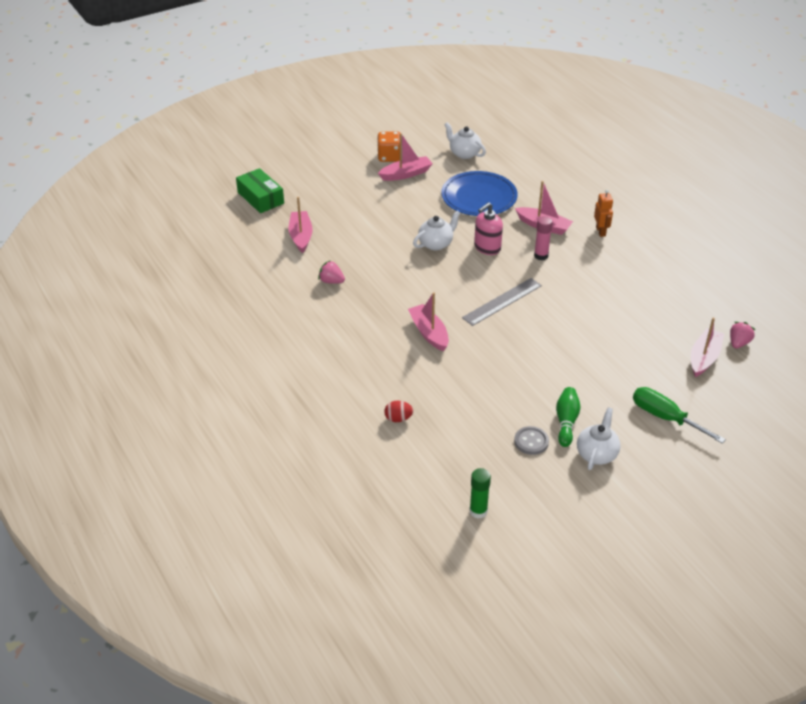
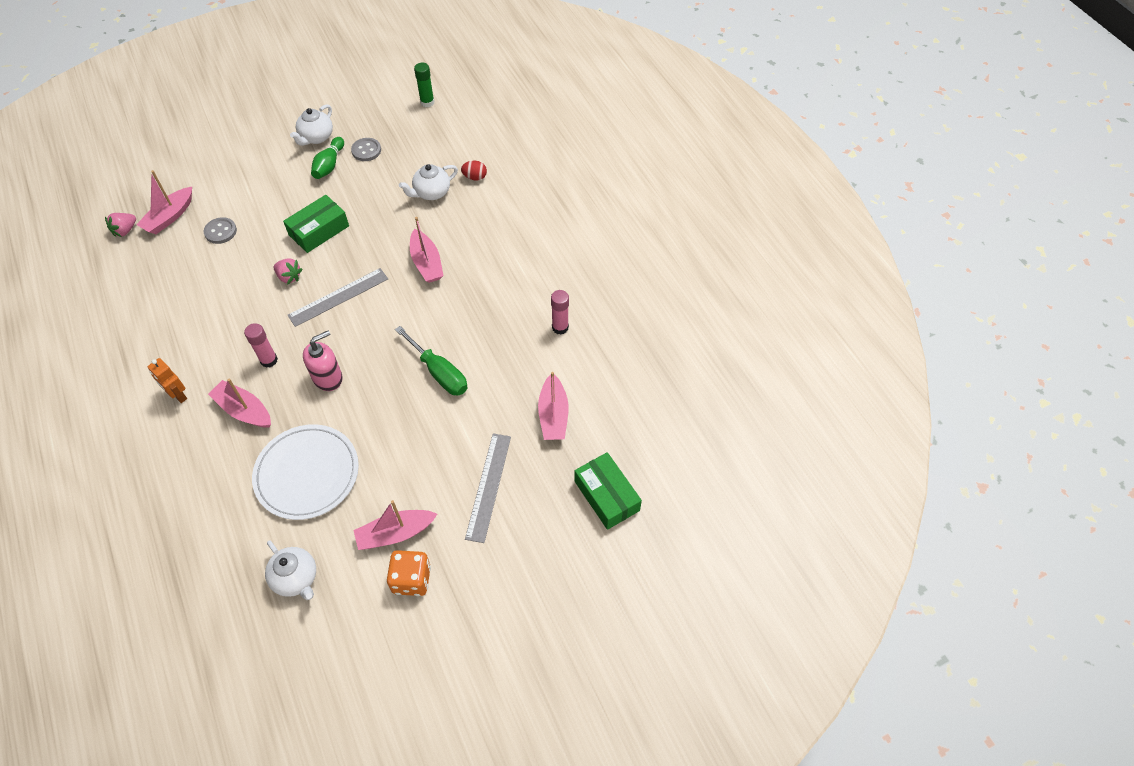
camera: 175 degrees left, 15 degrees up
(297, 291) = (560, 327): none -> pink glue stick
(331, 281) = (521, 339): pink strawberry -> pink strawberry (289, 277)
(346, 198) = (488, 486): none -> grey ruler
(436, 244) = (387, 389): white teapot -> white teapot (431, 193)
(479, 197) = (307, 473): blue plate -> white plate
(546, 355) = (319, 230): none -> green box
(601, 231) = (178, 395): orange robot -> orange robot turned 45 degrees counterclockwise
(643, 348) = (220, 231): none -> grey button
(665, 417) = (242, 163): green screwdriver -> green screwdriver (439, 373)

